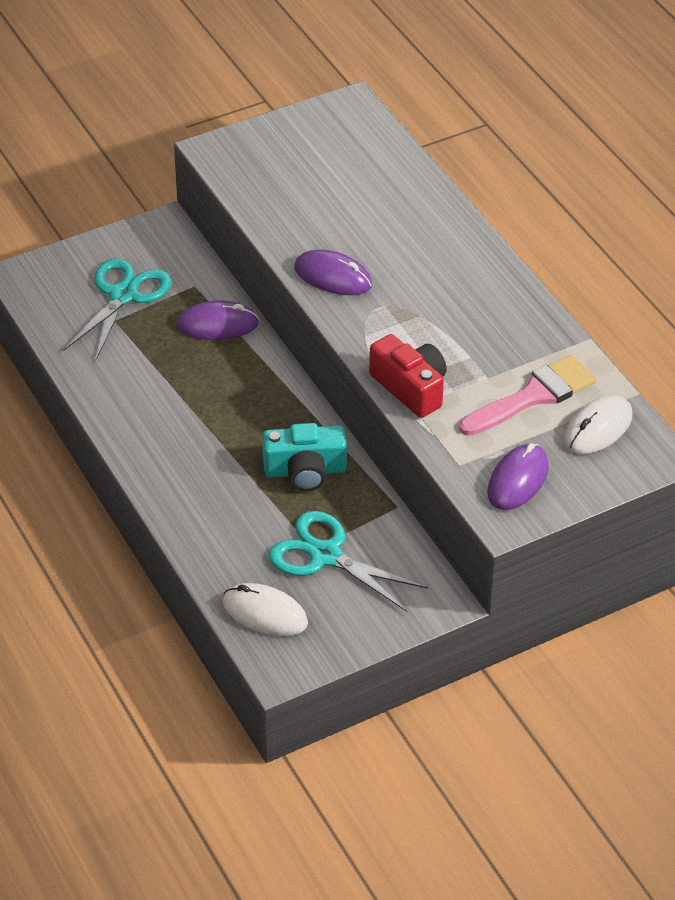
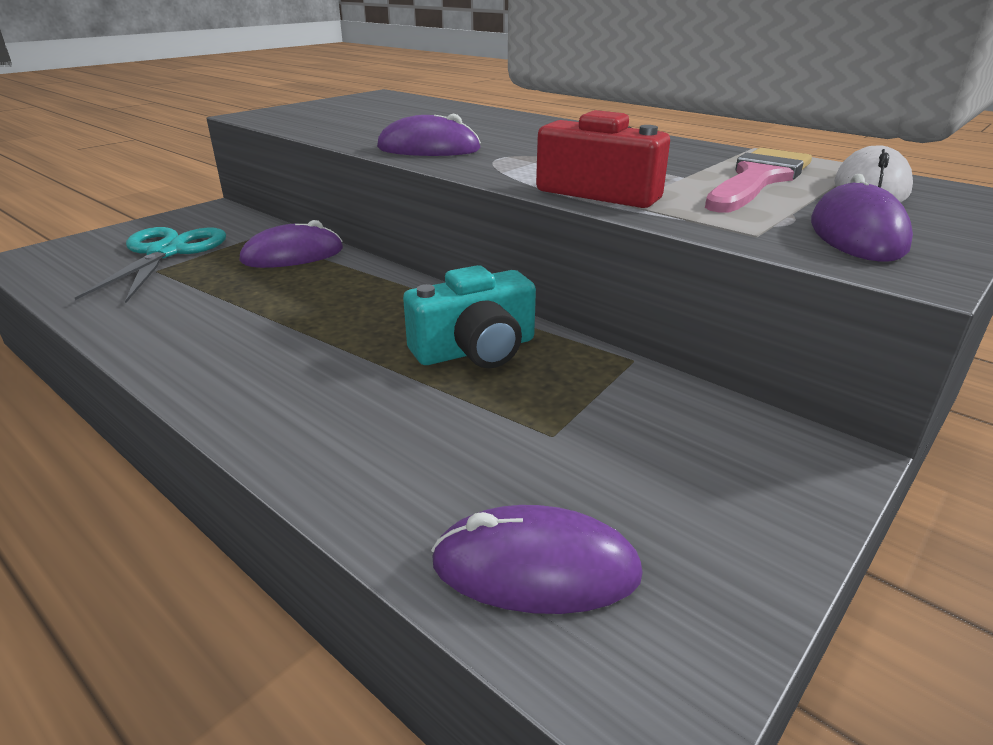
camera: 20 degrees left, 15 degrees down
(265, 613) = (535, 568): white mouse -> purple mouse
(325, 555) = (580, 440): turquoise scissors -> none

